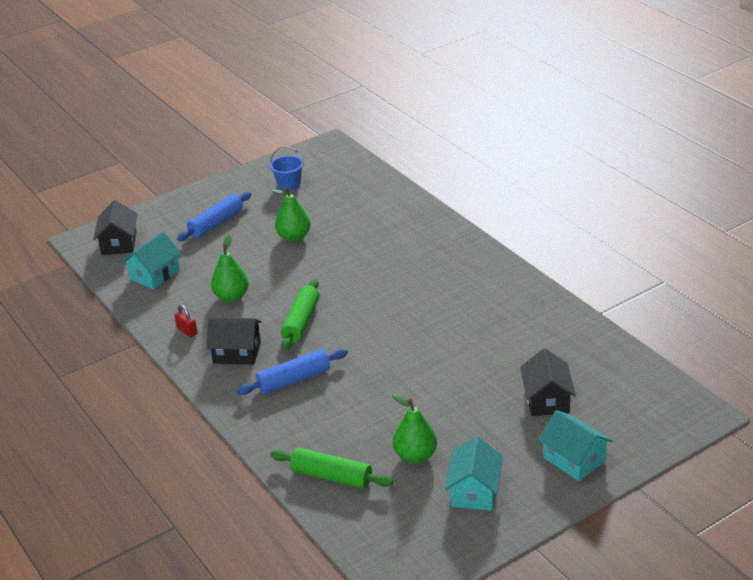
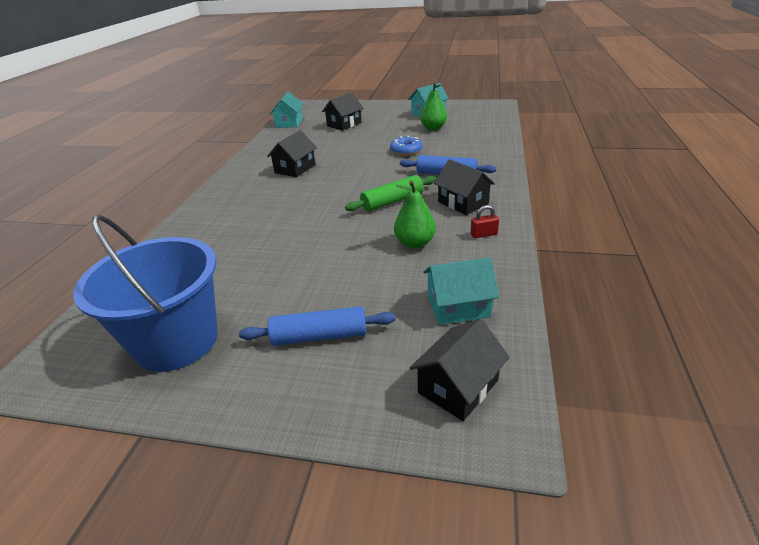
camera: 135 degrees left, 0 degrees up
(187, 331) = (483, 234): red padlock -> red padlock turned 75 degrees clockwise
(289, 184) = (176, 341): blue bucket -> blue bucket, size x2.31
(294, 237) = (287, 269): green pear -> none
(331, 476) = (484, 134): green rolling pin -> none
(386, 393) = (406, 150): none -> blue donut
(458, 306) = (295, 169): none -> black house
(574, 459) = (374, 109): turquoise house -> turquoise house (289, 123)

